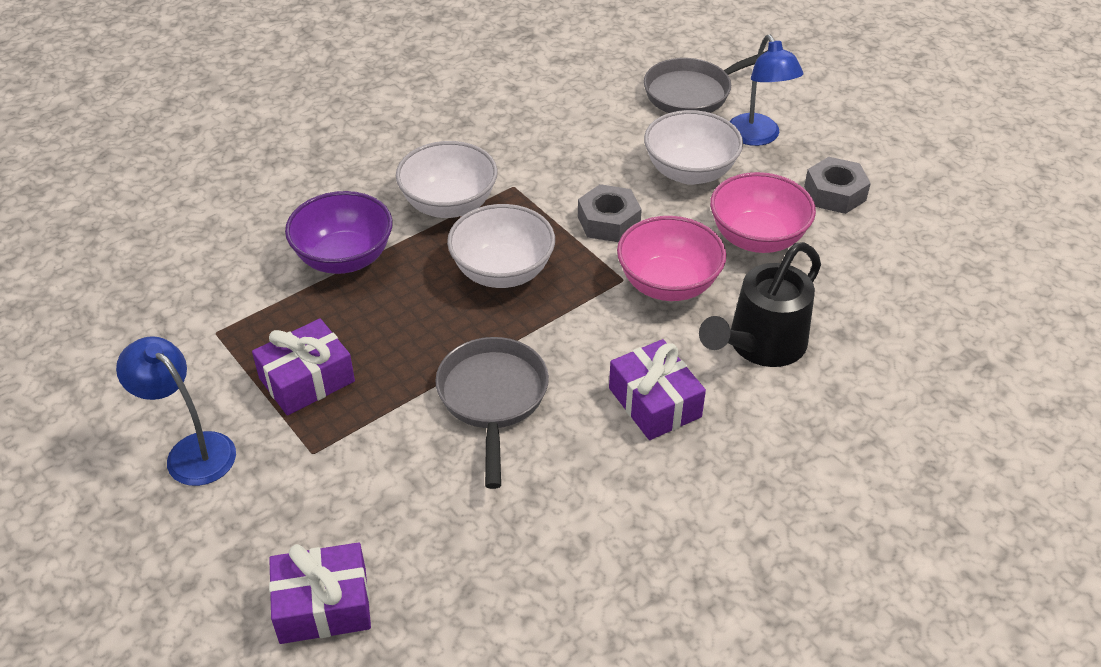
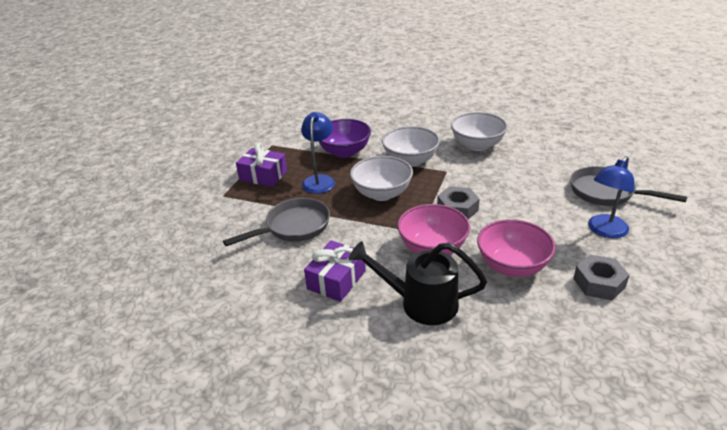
camera: 60 degrees right, 10 degrees down
(191, 451) = (204, 169): blue lamp -> blue lamp (320, 180)
(323, 605) = (140, 235): purple gift -> none
(690, 172) = (535, 219): white bowl -> white bowl (477, 145)

